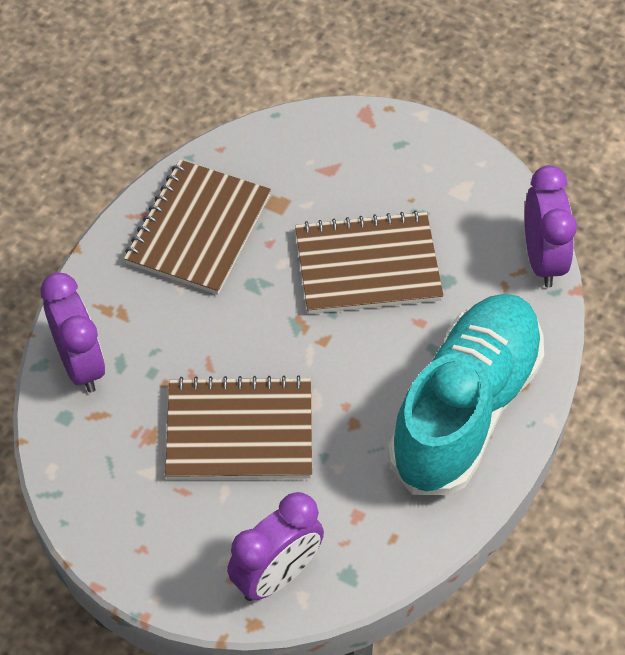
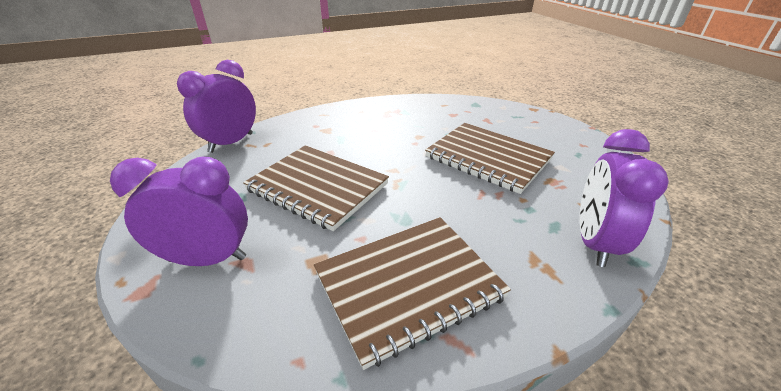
camera: 140 degrees left, 20 degrees down
(277, 575) = (510, 114): purple clock -> purple clock (207, 259)
(465, 409) = (359, 119): turquoise shoe -> none

